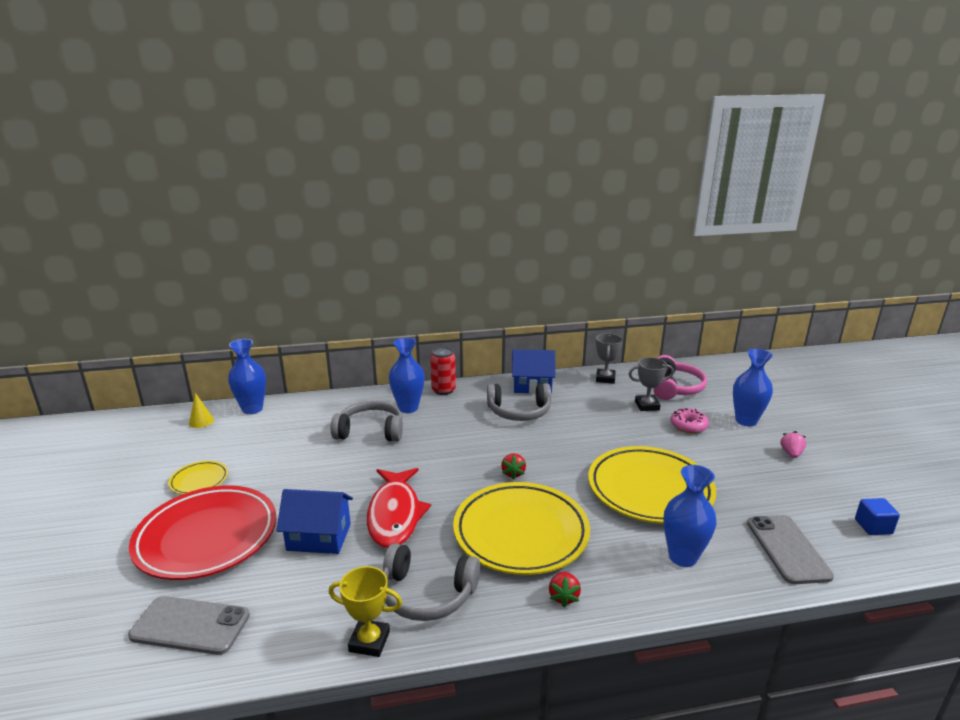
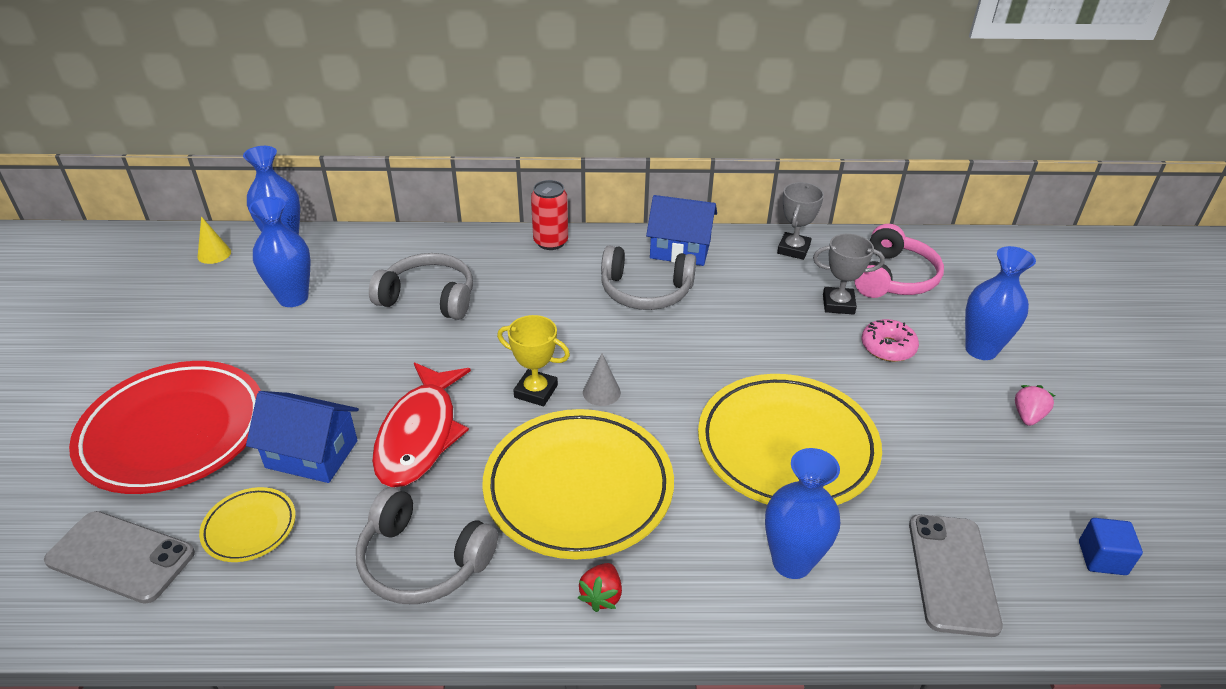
camera: 10 degrees right, 15 degrees up
(199, 481) = (187, 346): yellow plate -> yellow plate (250, 528)
(369, 641) = (328, 617): yellow trophy -> yellow trophy (536, 391)
(408, 408) = (492, 266): blue vase -> blue vase (293, 298)
(513, 473) = (601, 392): red strawberry -> grey cone

